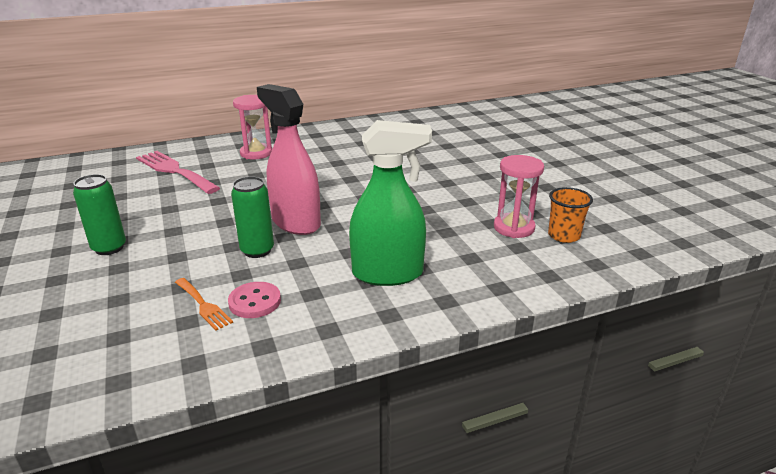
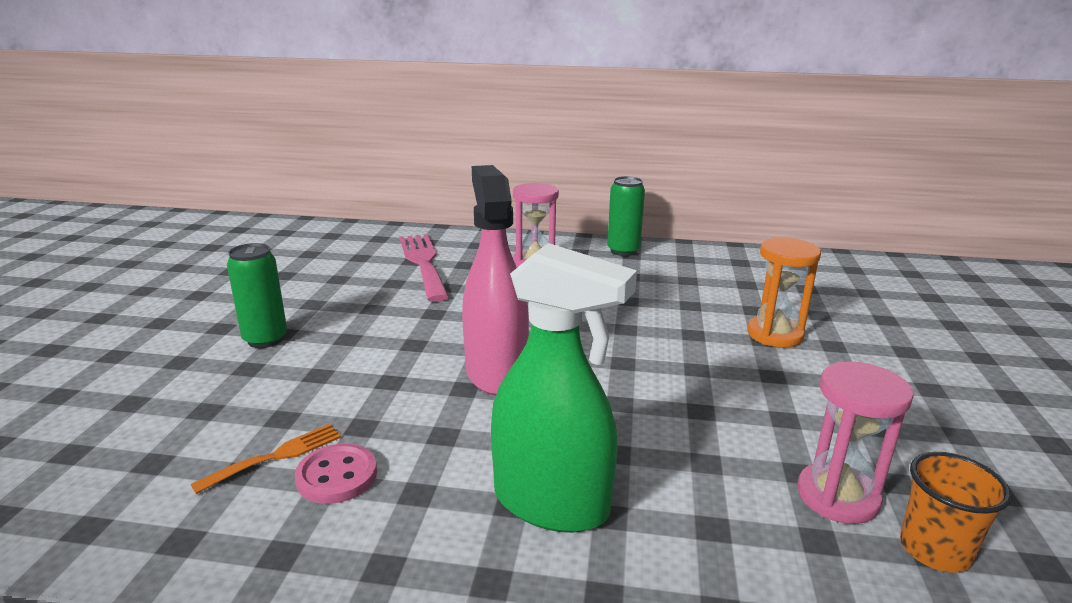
camera: 30 degrees right, 5 degrees down
(203, 305) = (277, 456): orange fork -> orange fork turned 120 degrees counterclockwise
(257, 250) = (412, 398): green can -> green can (623, 251)
(433, 161) = (775, 334): none -> orange hourglass

